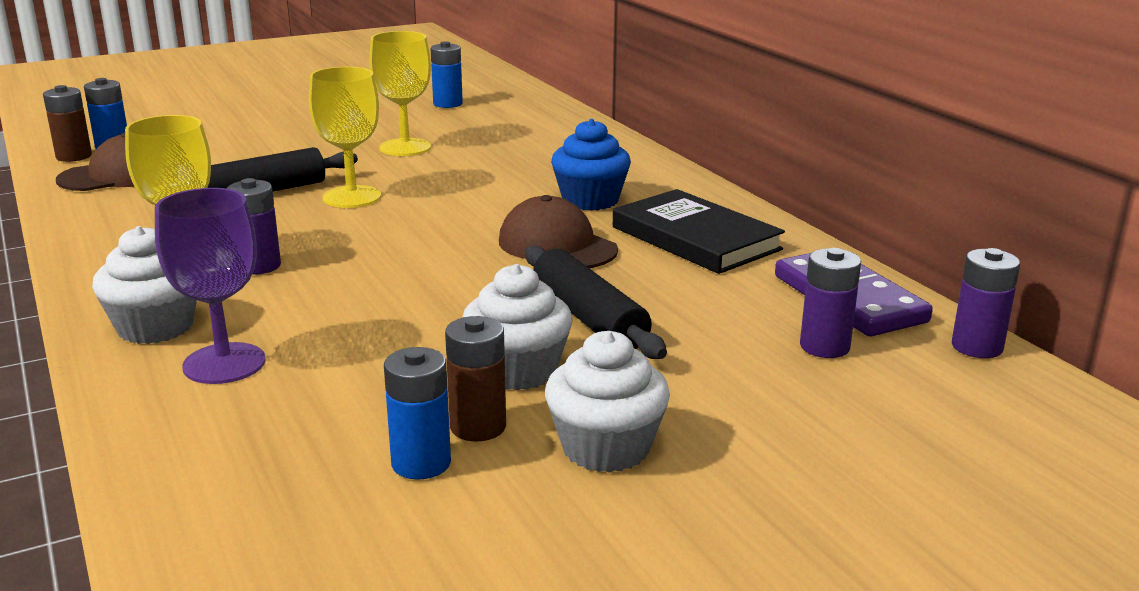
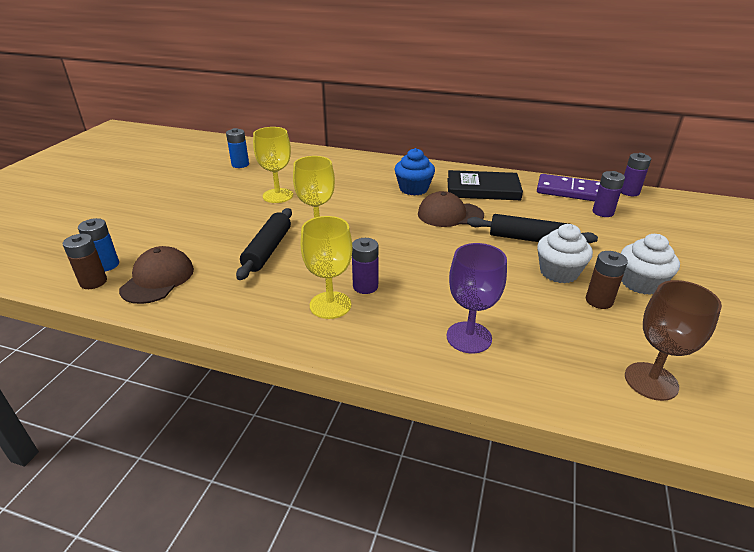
camera: 45 degrees left, 10 degrees up
(155, 327) = (400, 342): white cupcake -> none
(285, 532) = (651, 381): none -> brown goblet
(421, 463) = (618, 326): blue battery -> none

